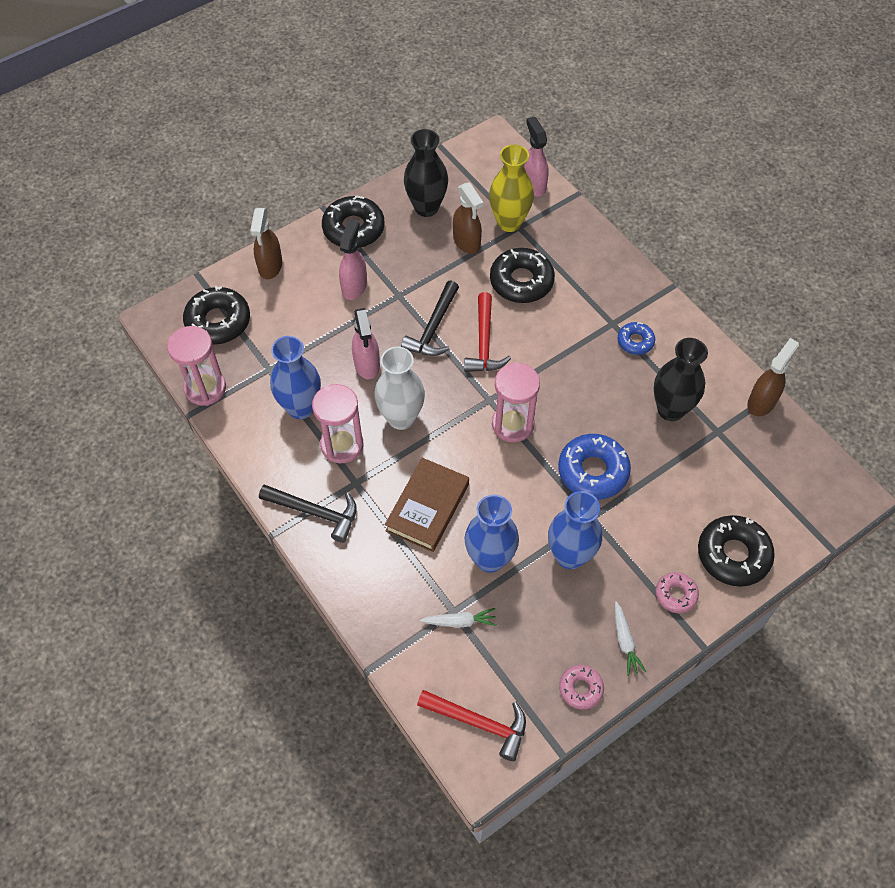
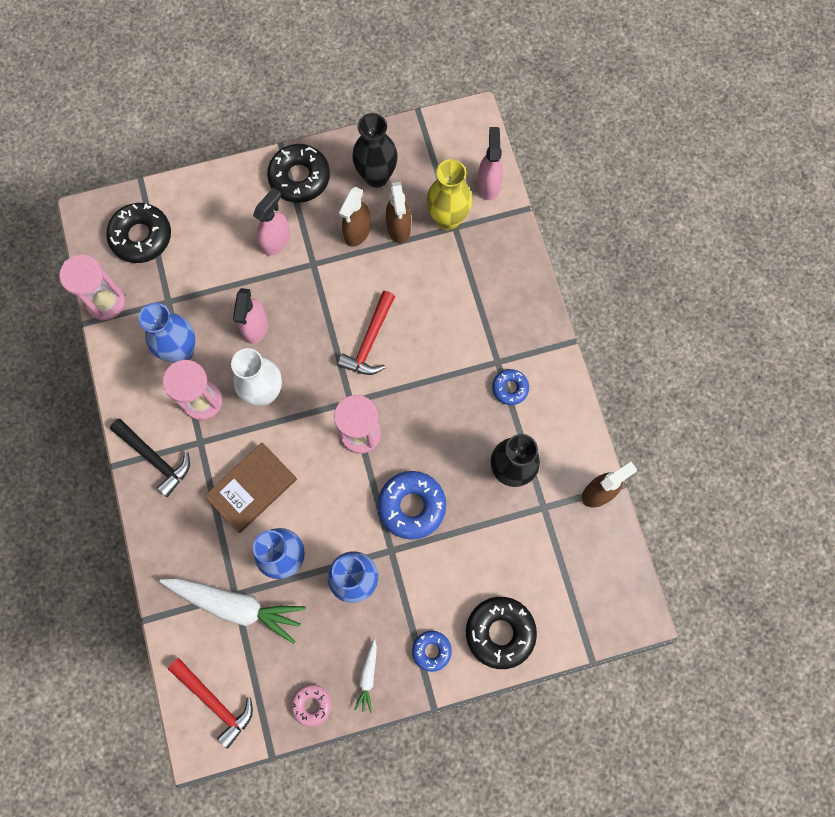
camera: 20 degrees right, 15 degrees up
(270, 266) = (208, 193): brown spray bottle -> brown spray bottle (357, 232)
(433, 328) = (330, 309): black hammer -> none
(459, 621) = (236, 606): white carrot -> white carrot, size x2.14
(521, 281) = (431, 288): black donut -> none
(675, 594) = (431, 651): pink donut -> blue donut

